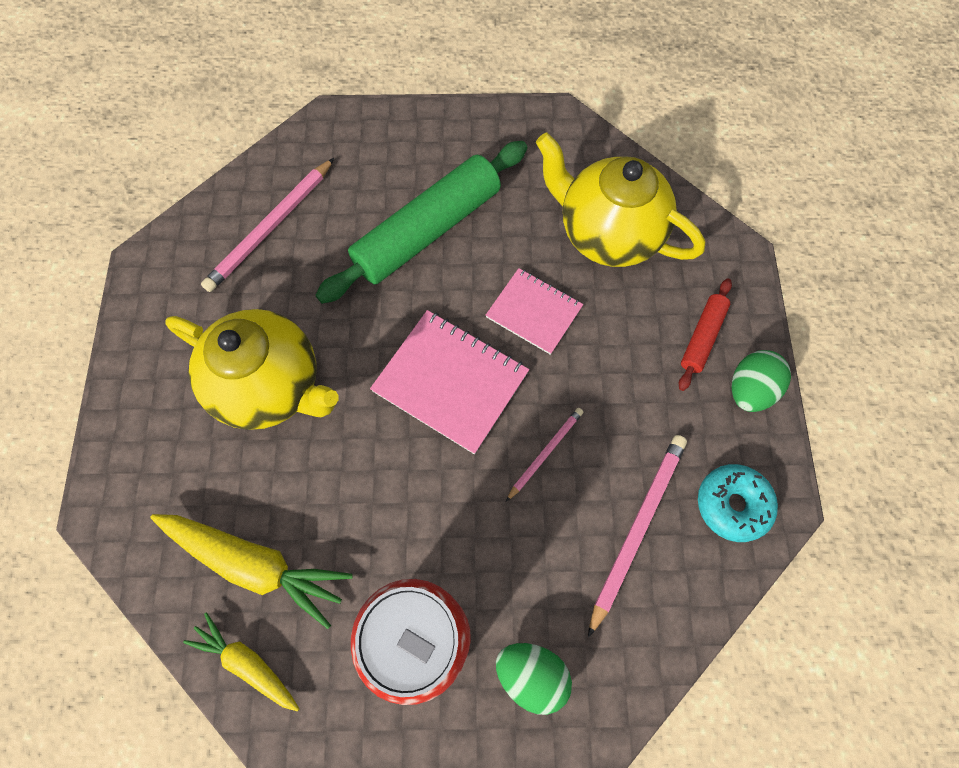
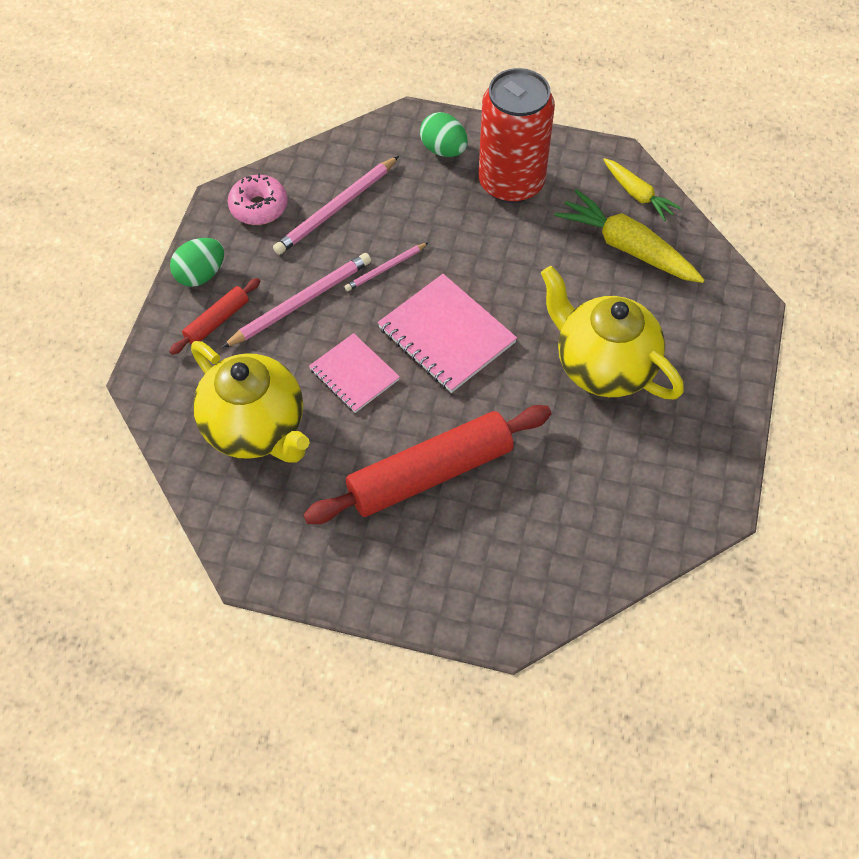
camera: 165 degrees left, 10 degrees down
(271, 227) = (588, 514): pink pencil -> pink pencil (300, 302)
(427, 231) = (430, 473): green rolling pin -> red rolling pin
(732, 504) = (258, 207): turquoise donut -> pink donut

